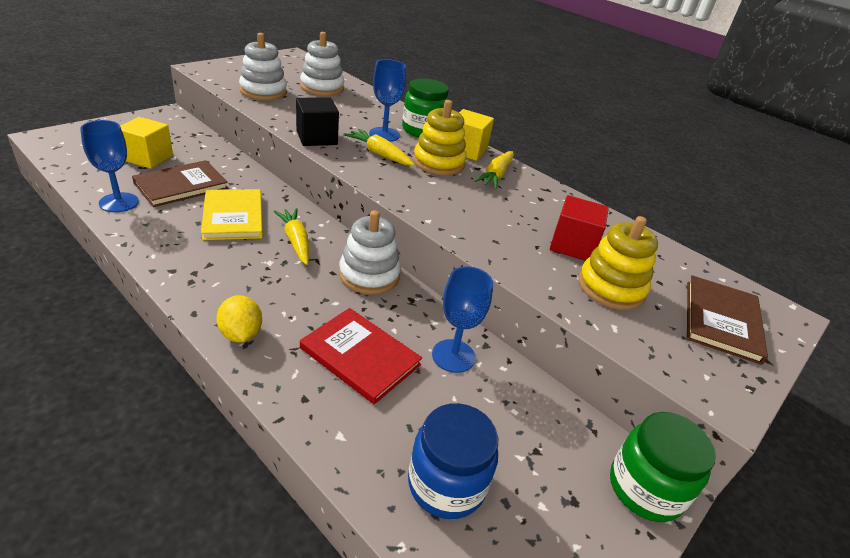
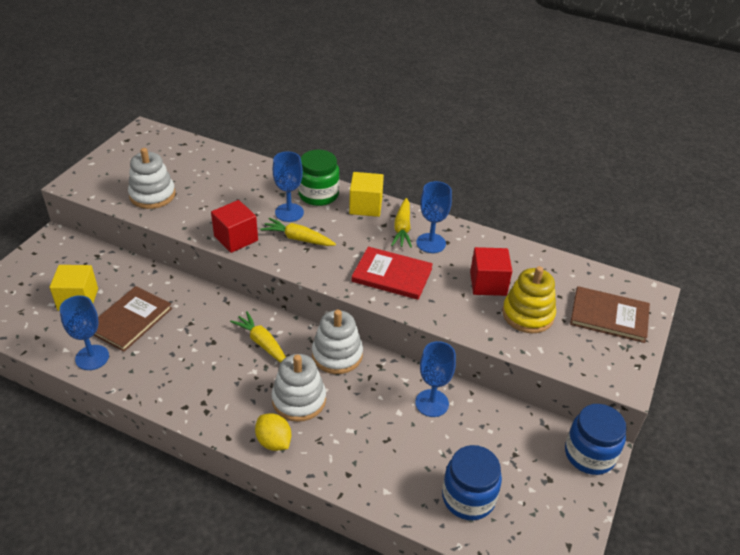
camera: 15 degrees left, 5 degrees up
(233, 216) = (197, 337): yellow book -> none
(316, 138) = (236, 238): black cube -> red cube
(322, 88) = (200, 169): white stacking toy -> white stacking toy (299, 400)
(360, 356) = (368, 428): red book -> red book (392, 275)
(438, 163) = (350, 231): yellow stacking toy -> none
(521, 194) = (431, 243): none -> blue goblet
(645, 488) = (589, 454): green jar -> blue jar
(722, 320) = (609, 316): brown book -> brown book turned 75 degrees counterclockwise

